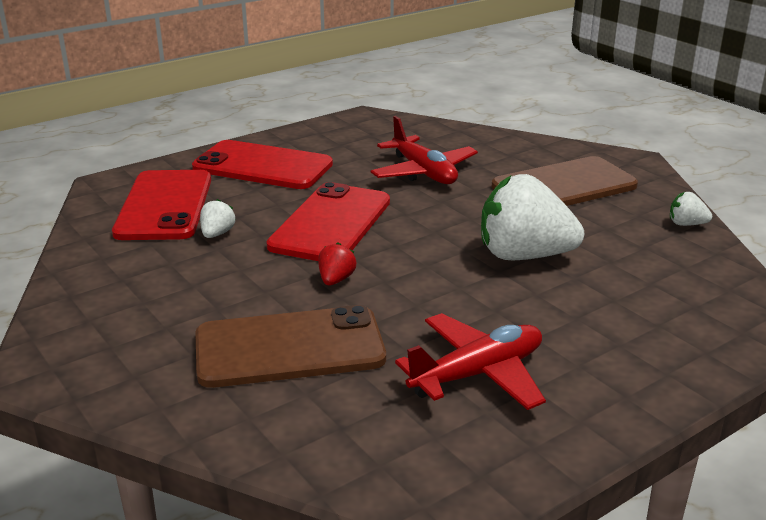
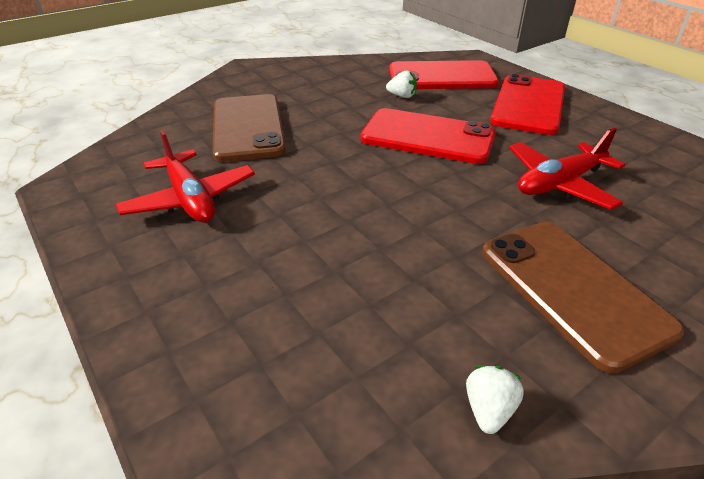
camera: 90 degrees right, 10 degrees up
(336, 280) = (334, 141): red strawberry -> none
(523, 256) = (378, 238): white strawberry -> none

